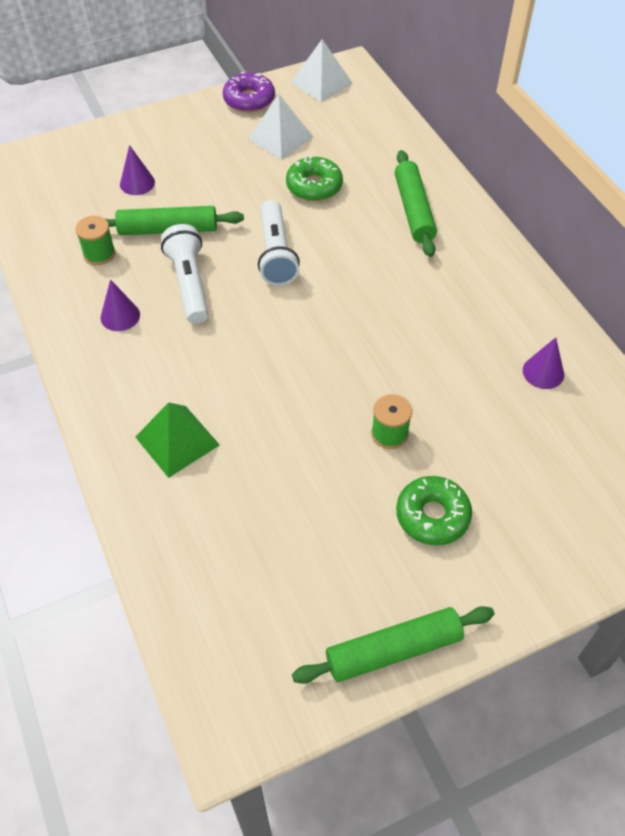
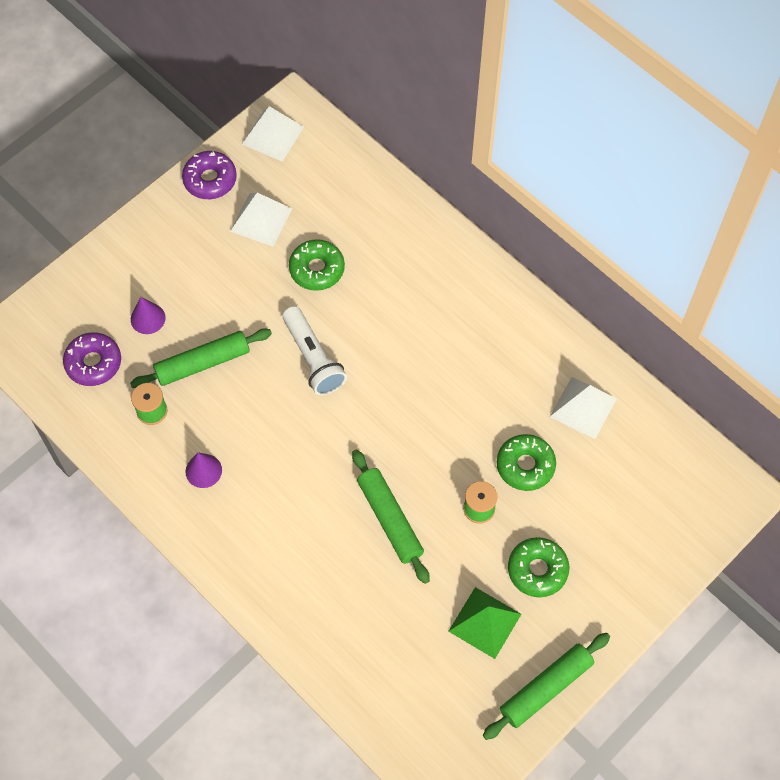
camera: 20 degrees left, 10 degrees up
(68, 203) = (93, 363): none -> purple donut
(177, 441) = (310, 574): green pyramid -> green pyramid (485, 622)
(189, 284) = (249, 416): white flashlight -> none
(414, 210) = (418, 269): green rolling pin -> green rolling pin (390, 519)
(458, 408) = (525, 465): none -> green donut
(543, 372) = (583, 407): purple cone -> white pyramid

